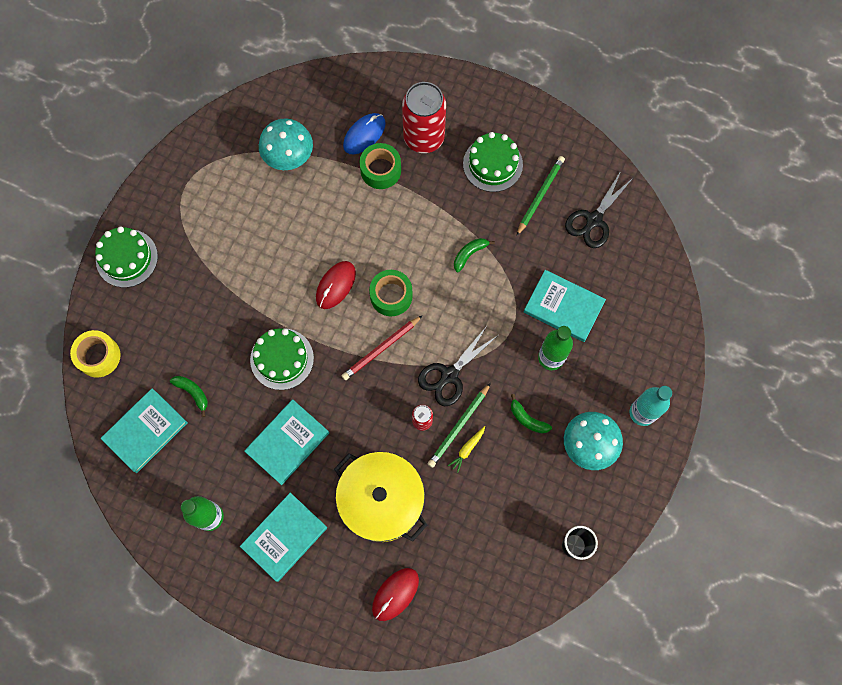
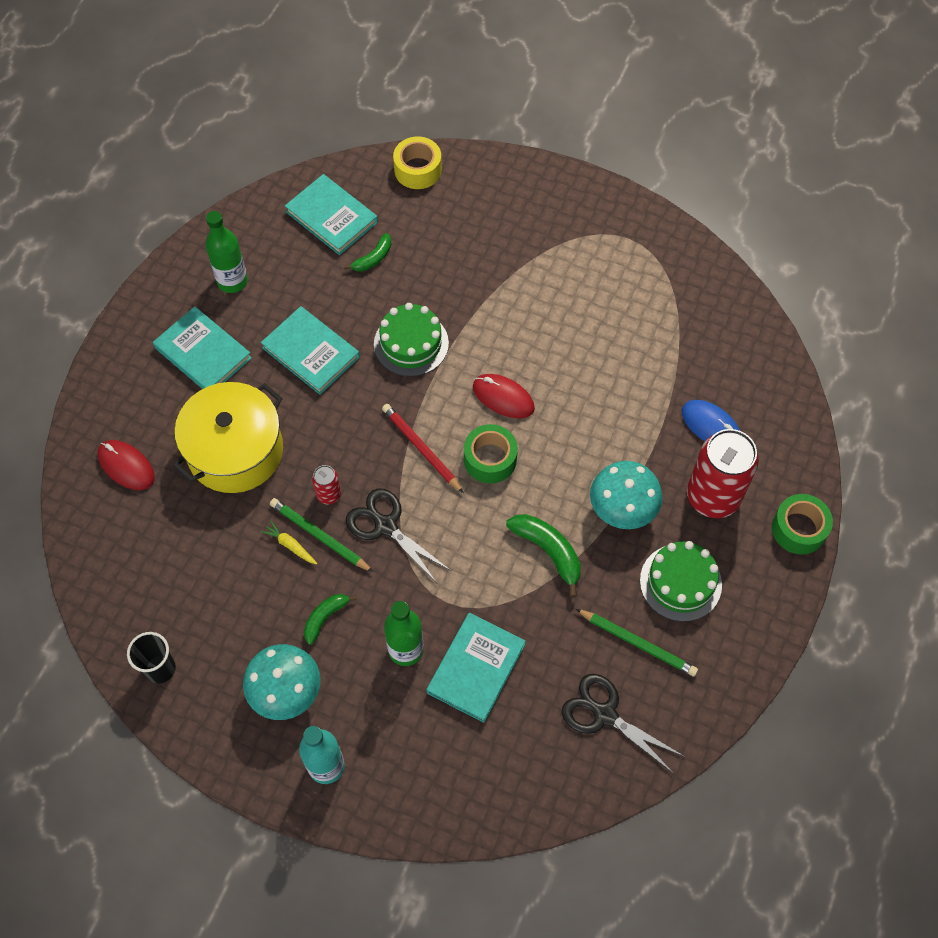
camera: 90 degrees right, 10 degrees down
(127, 258) = (533, 187): green cake -> none
(289, 157) = (672, 343): turquoise mushroom -> turquoise mushroom (622, 510)
(380, 170) = (661, 446): green tape -> green tape (799, 529)
(469, 254) = (548, 551): green banana -> green banana, size x1.57

